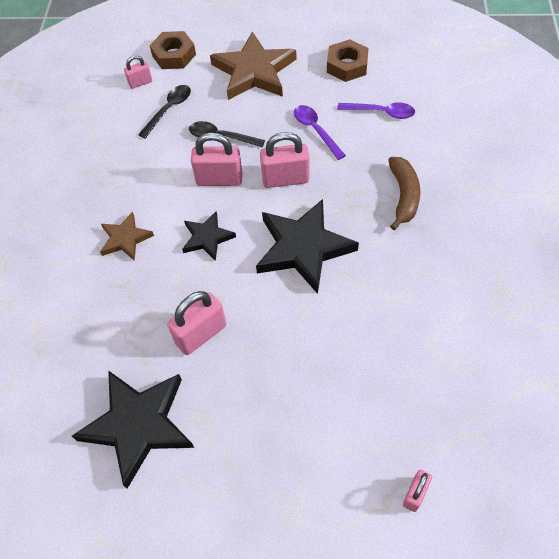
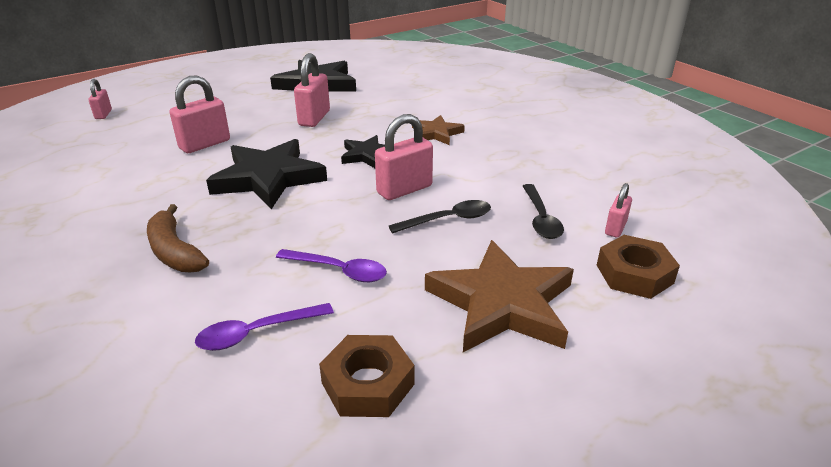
camera: 140 degrees right, 25 degrees down
(285, 179) = (333, 214): pink padlock -> pink padlock (205, 144)

